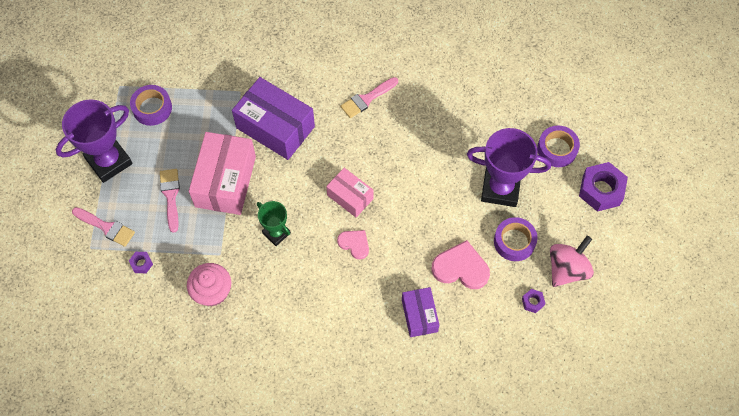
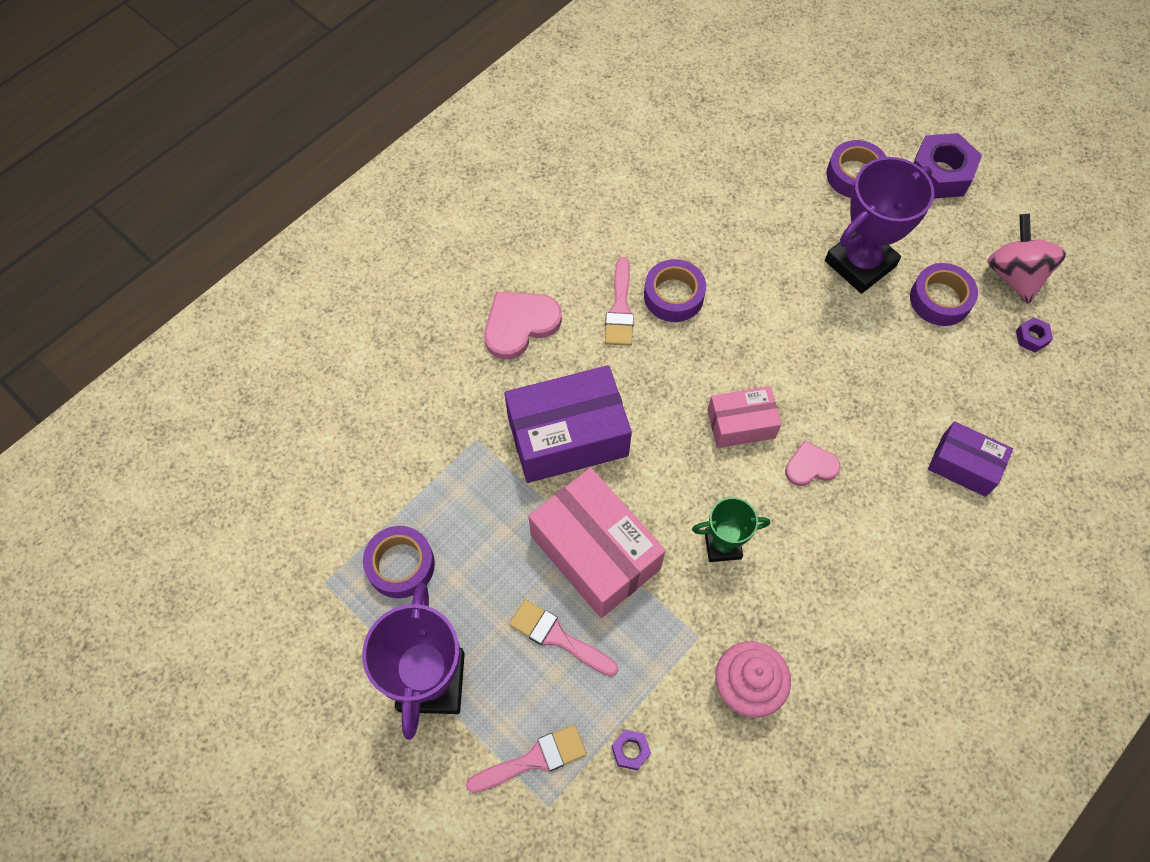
camera: 50 degrees left, 0 degrees up
(397, 117) = (673, 296): none -> purple tape
(461, 268) = (932, 376): pink heart -> pink heart (519, 324)

